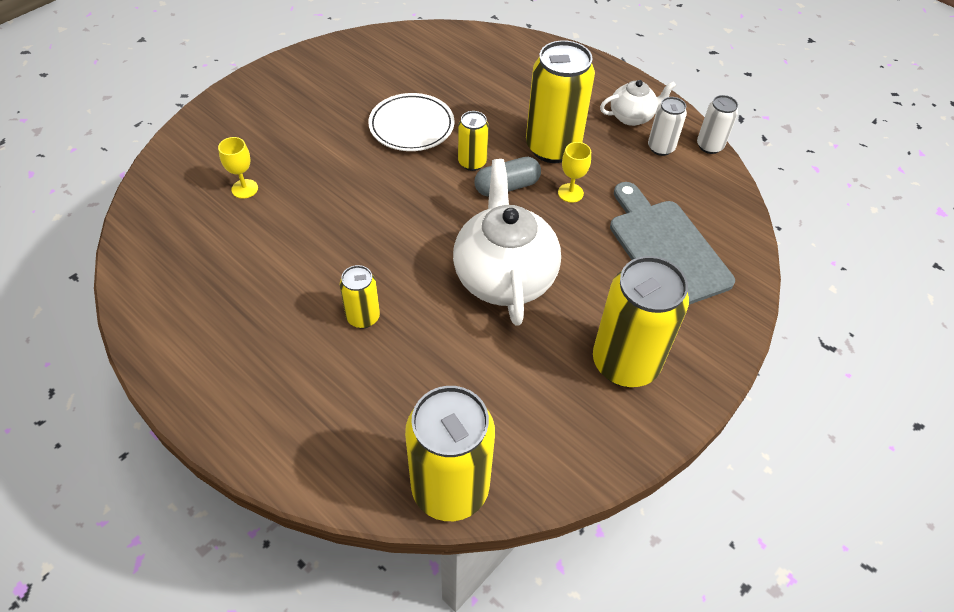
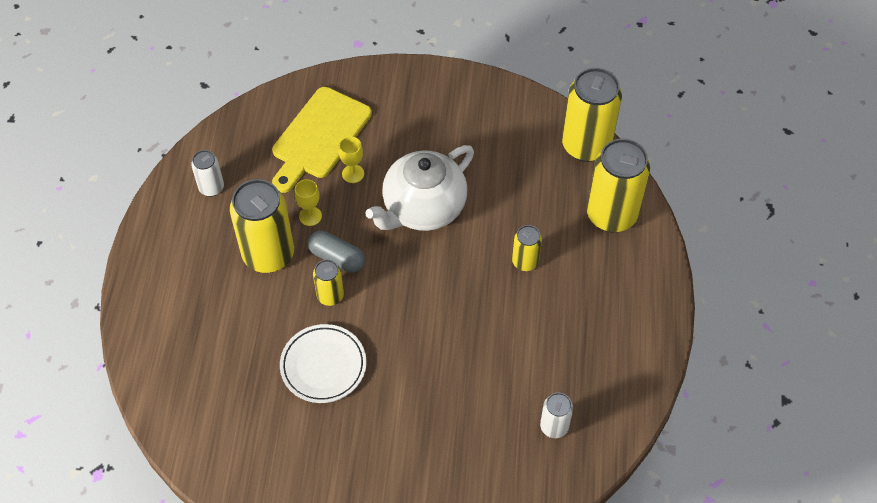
camera: 125 degrees left, 5 degrees up
(244, 189) = (490, 426): yellow goblet -> yellow goblet (353, 174)
(625, 363) = (433, 113): yellow can -> yellow can (611, 215)
(632, 117) = (186, 224): white teapot -> none
(665, 248) = (319, 137): grey cutting board -> yellow cutting board
(709, 146) = (184, 159): white can -> white can (554, 426)

